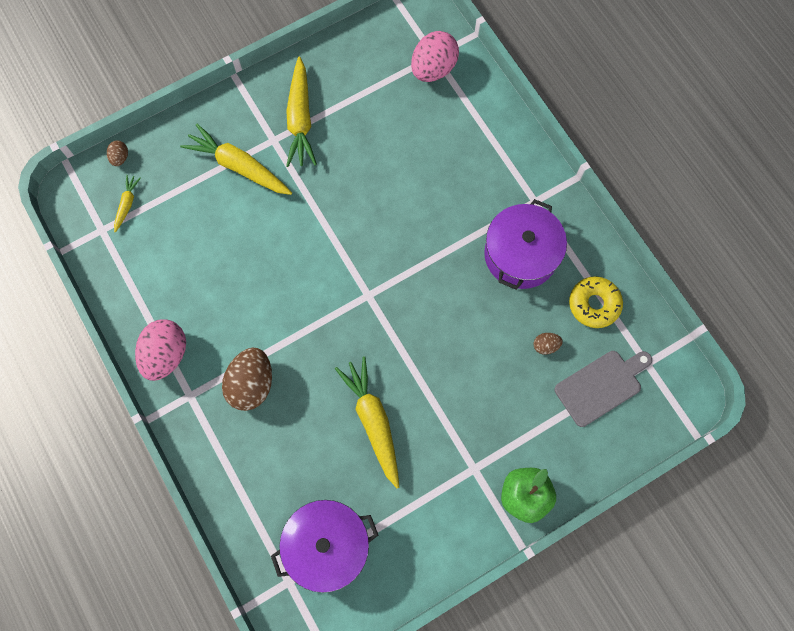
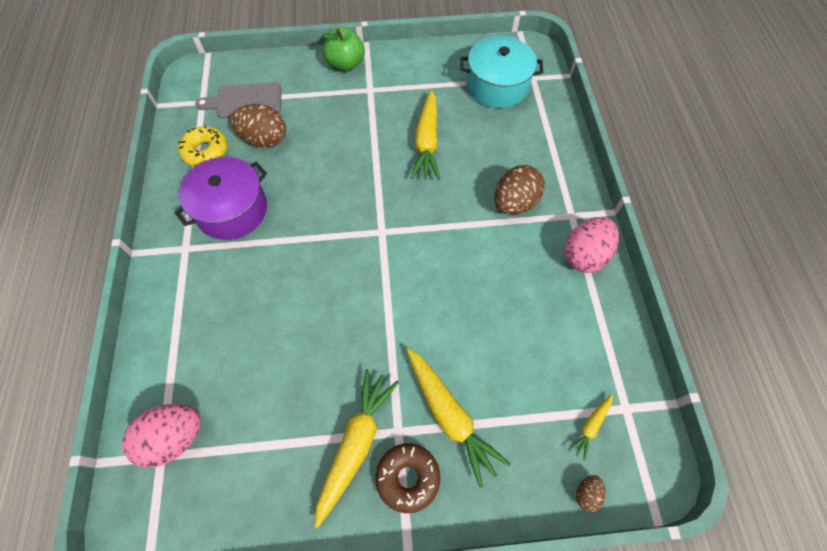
camera: 155 degrees left, 10 degrees down
(252, 114) = (407, 478): none -> brown donut
(327, 545) = (497, 86): purple pot -> turquoise pot
(545, 345) = (264, 139): brown egg -> brown egg, size x2.15

